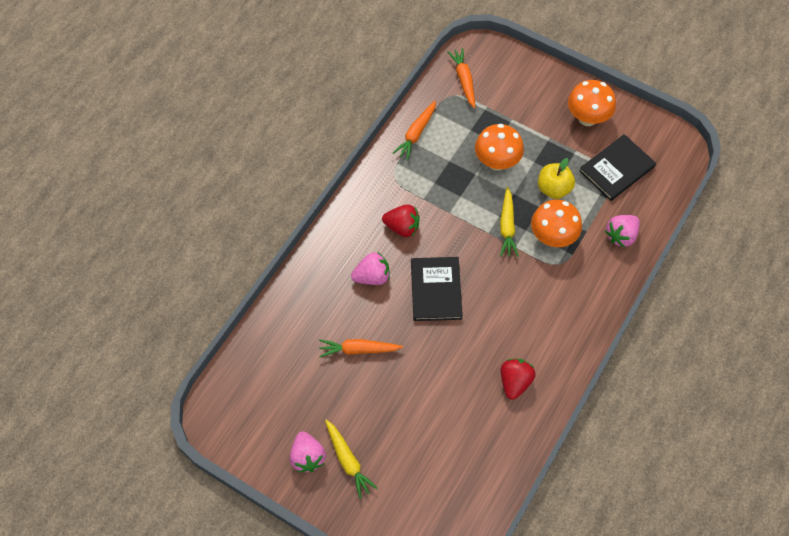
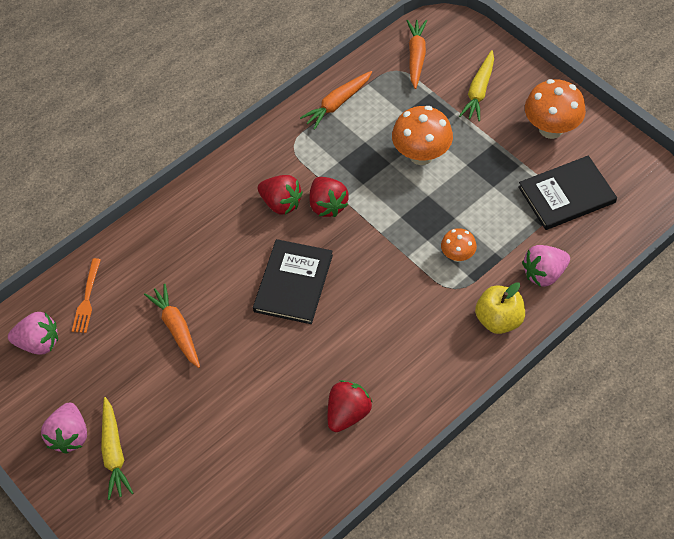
camera: 20 degrees right, 5 degrees down
(277, 344) = (87, 299): none -> orange fork
(358, 350) = (177, 329): orange carrot -> orange carrot turned 45 degrees clockwise
(372, 276) = (224, 250): pink strawberry -> pink strawberry (39, 343)
(439, 220) = (327, 205): none -> red strawberry
(507, 226) = (406, 230): yellow carrot -> yellow carrot (479, 91)
(552, 237) = (457, 255): orange mushroom -> orange mushroom, size x0.56
(553, 189) = (479, 200): yellow apple -> yellow apple (498, 319)

